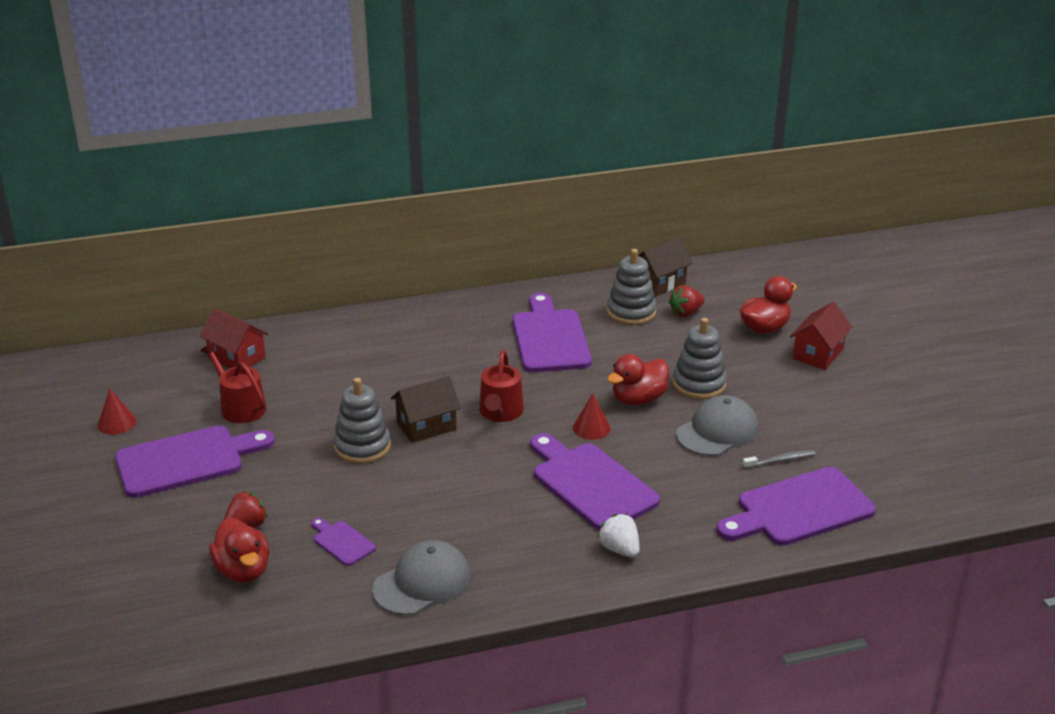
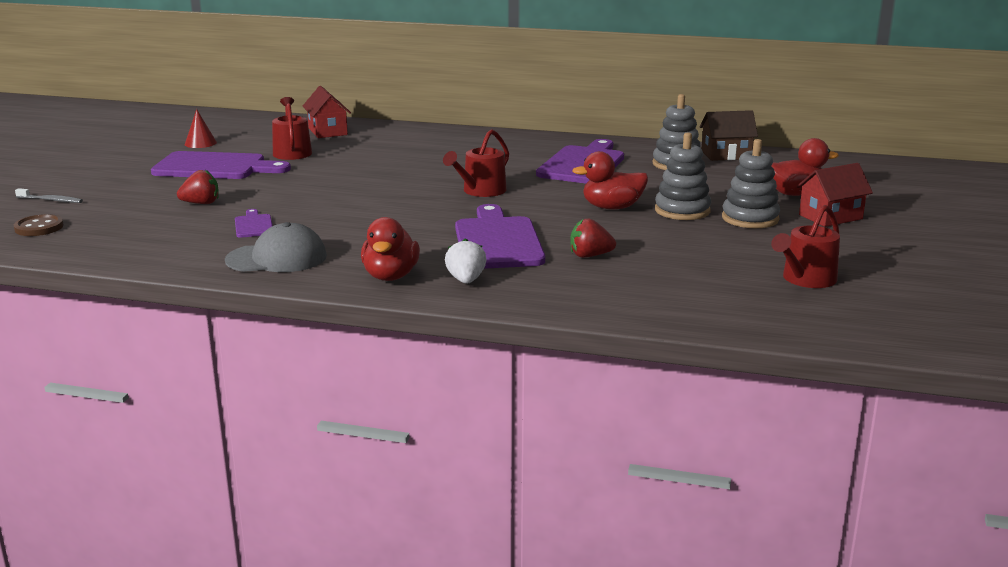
camera: 30 degrees right, 10 degrees down
(117, 629) = (39, 227): none -> brown button
(243, 570) = (163, 222): red duck -> red duck (390, 276)
(362, 446) = (346, 186): grey stacking toy -> grey stacking toy (750, 219)
(426, 426) = (411, 186): brown house -> none
(591, 428) = (545, 213): red cone -> none
(686, 313) = (728, 173): red strawberry -> red strawberry (590, 256)
(717, 431) = (660, 238): grey cap -> none
(780, 460) = (699, 267): grey toothbrush -> grey toothbrush (51, 200)
(800, 509) = (675, 298): purple cutting board -> none
(869, 448) = (805, 279): none -> red watering can

